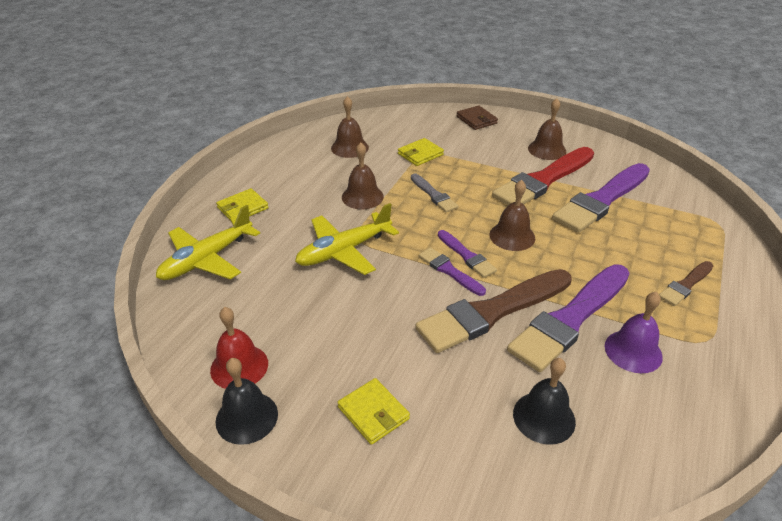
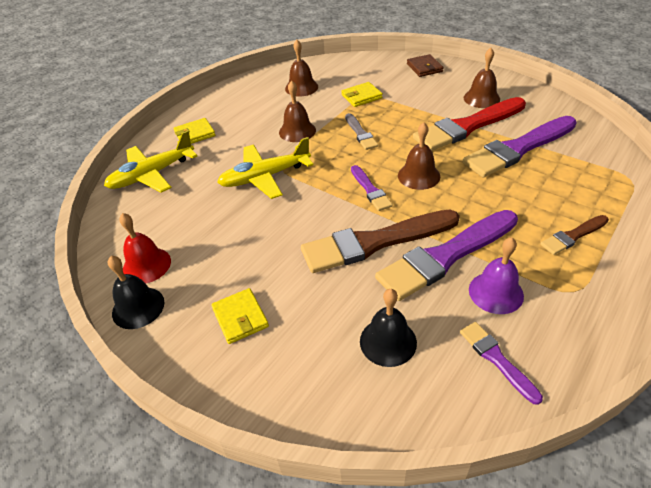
camera: 15 degrees right, 5 degrees up
(449, 271) = (350, 202): purple brush -> purple brush (497, 359)

